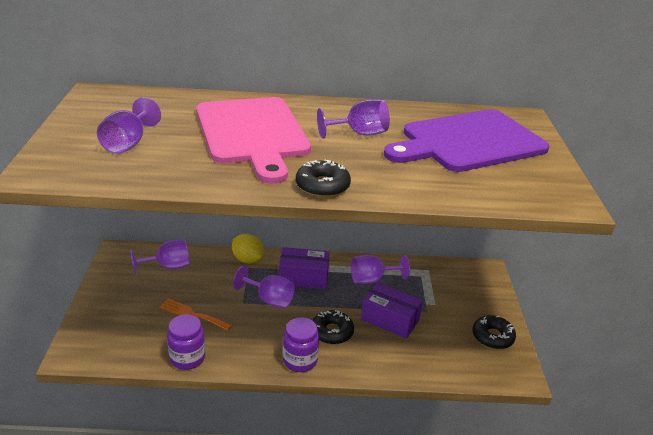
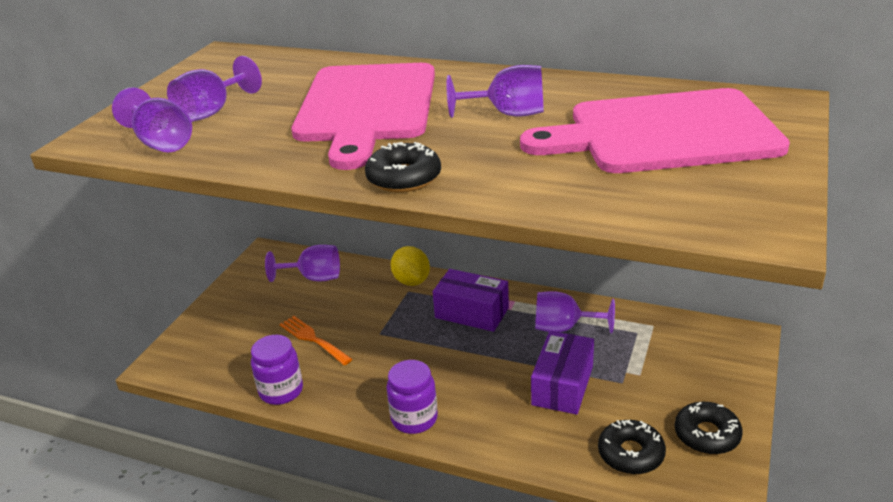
camera: 25 degrees right, 0 degrees up
(269, 299) = (414, 335): purple goblet -> purple goblet (161, 143)
(332, 332) = (474, 389): black donut -> black donut (631, 454)
(390, 320) = (562, 385): purple box -> purple box turned 60 degrees clockwise
(468, 142) = (663, 133): purple cutting board -> pink cutting board

